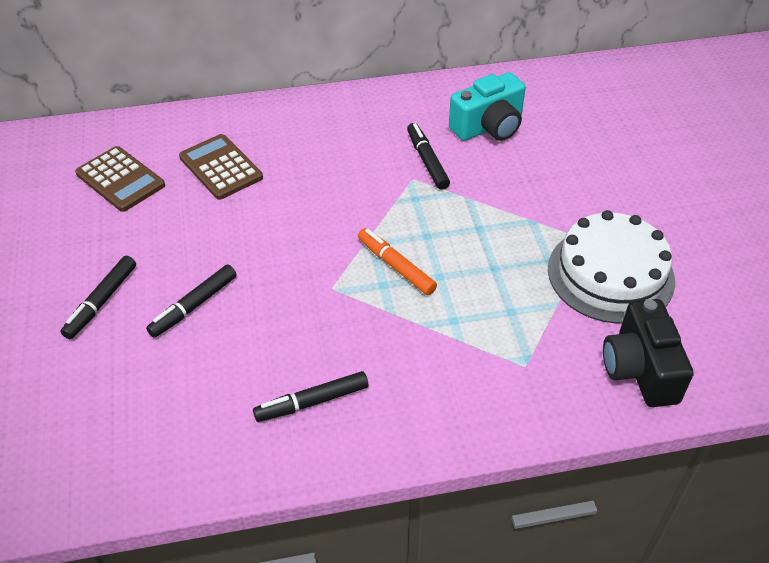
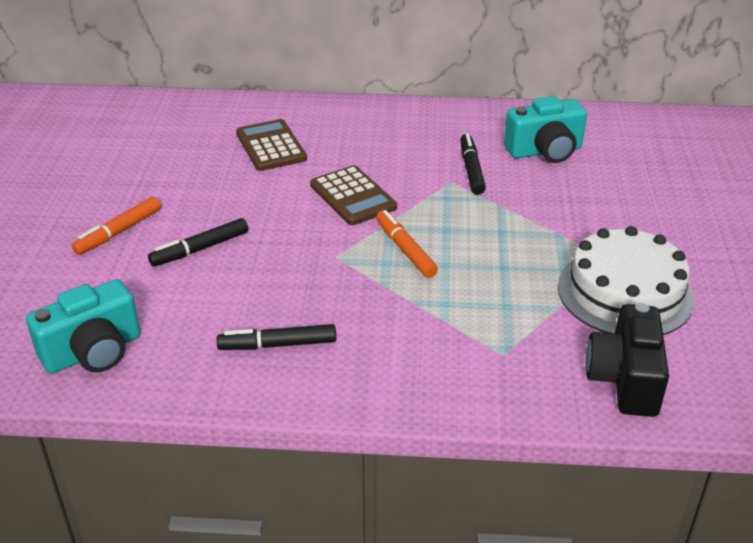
camera: 15 degrees right, 10 degrees down
(102, 301) = (119, 232): black marker -> orange marker
(120, 180) = (176, 142): brown calculator -> brown calculator (353, 196)
(130, 452) = (93, 352): none -> turquoise camera

